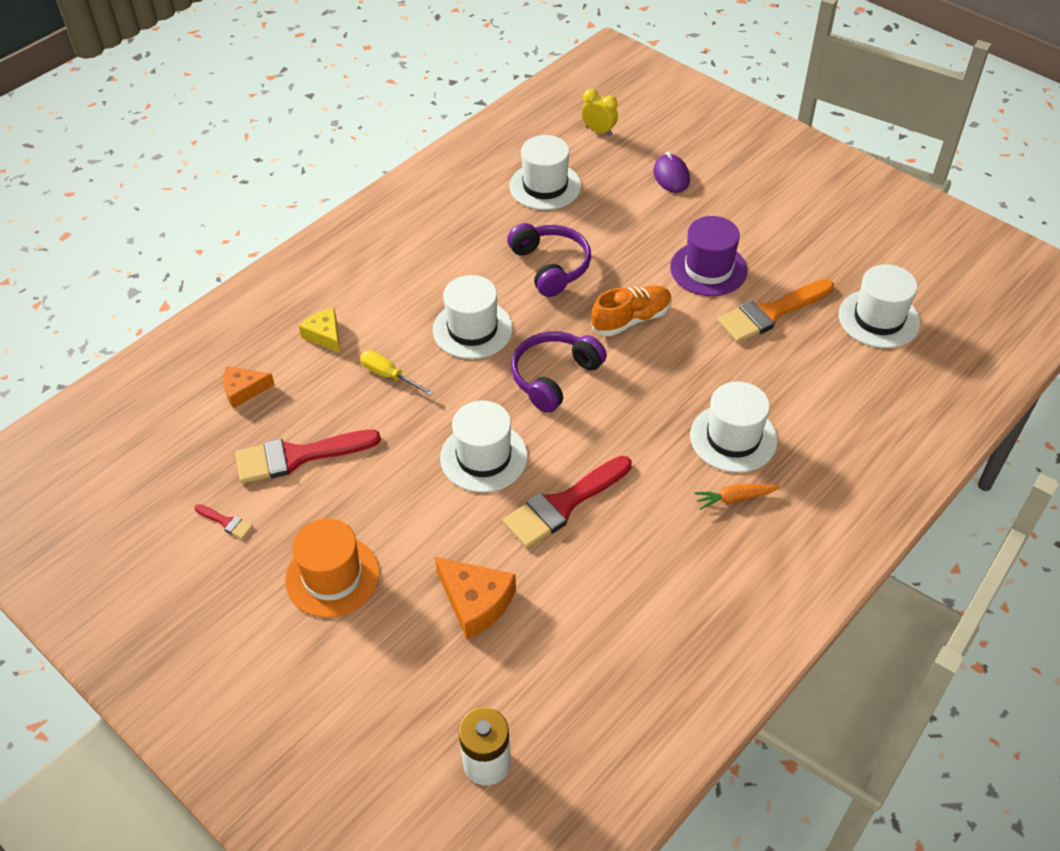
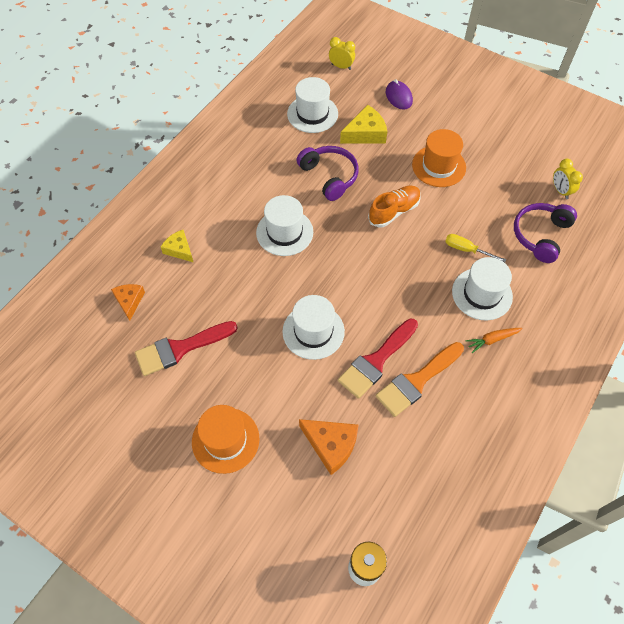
camera: 10 degrees left, 10 degrees up
(226, 522) = (139, 408): red brush -> none
(243, 390) = (129, 301): orange cheese -> orange cheese turned 105 degrees clockwise
(389, 375) = (232, 276): yellow screwdriver -> yellow screwdriver (466, 250)
(554, 377) = (350, 262): purple headphones -> purple headphones (540, 235)
(614, 218) = (365, 133): none -> yellow cheese
(708, 269) = (438, 166): purple hat -> orange hat
(770, 313) = (487, 195): orange brush -> orange brush (417, 381)
(878, 319) = (560, 191): white hat -> yellow clock

